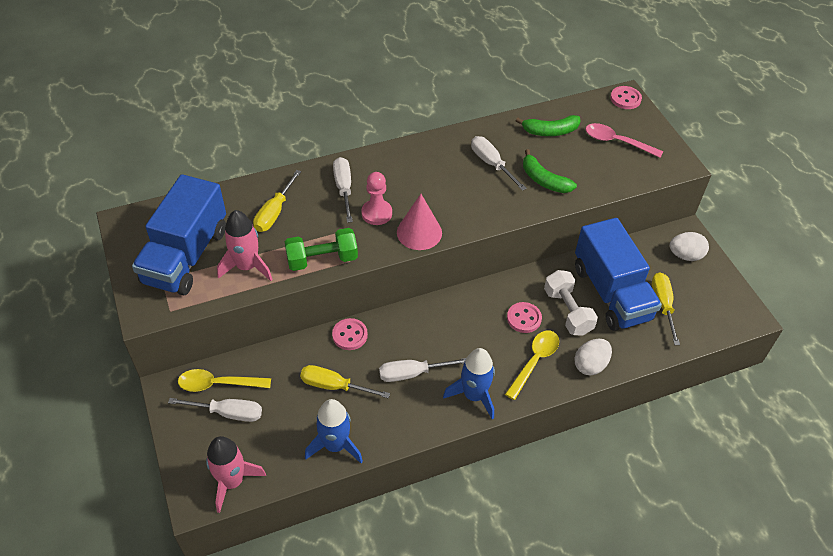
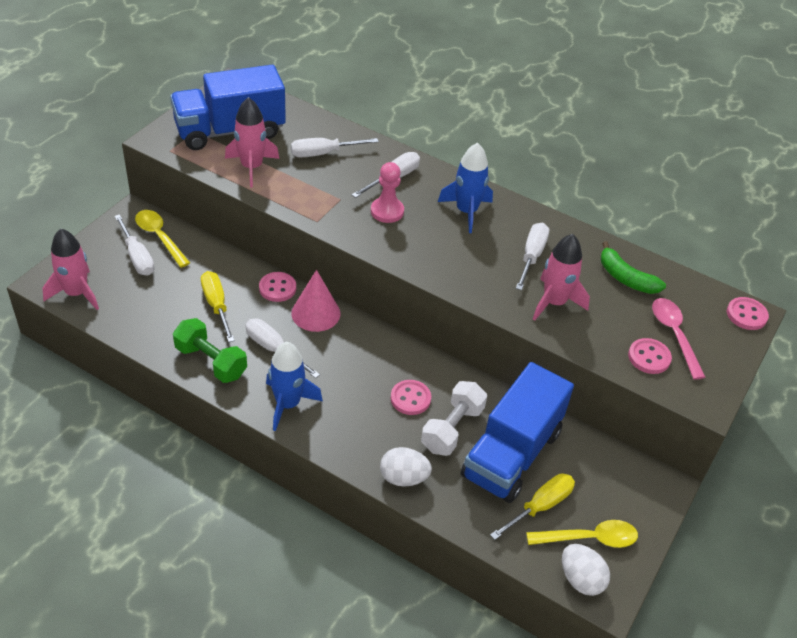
camera: 50 degrees right, 5 degrees down
(274, 212) = (323, 153): yellow screwdriver -> white screwdriver
(322, 259) = (302, 204): green dumbbell -> green dumbbell (211, 361)
(335, 445) = (158, 337): blue rocket -> blue rocket (466, 211)
(419, 232) = (394, 248): pink cone -> pink cone (316, 313)
(534, 362) = (366, 431): yellow spoon -> yellow spoon (588, 538)
(544, 180) = (554, 302): green banana -> pink rocket
(626, 166) = (649, 357): none -> pink button
(685, 255) = (630, 497): white egg -> white egg (581, 579)

